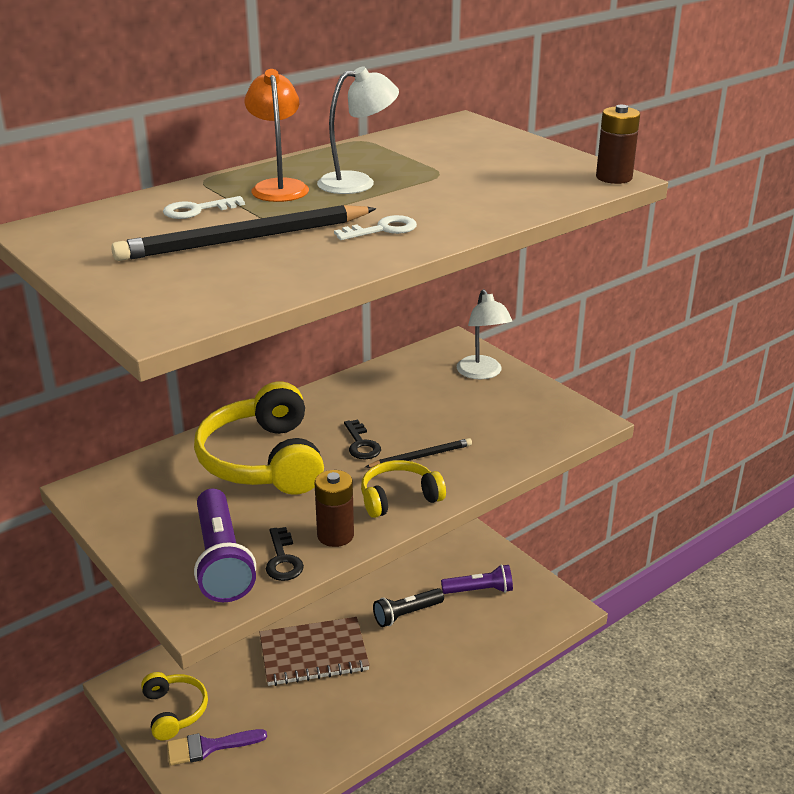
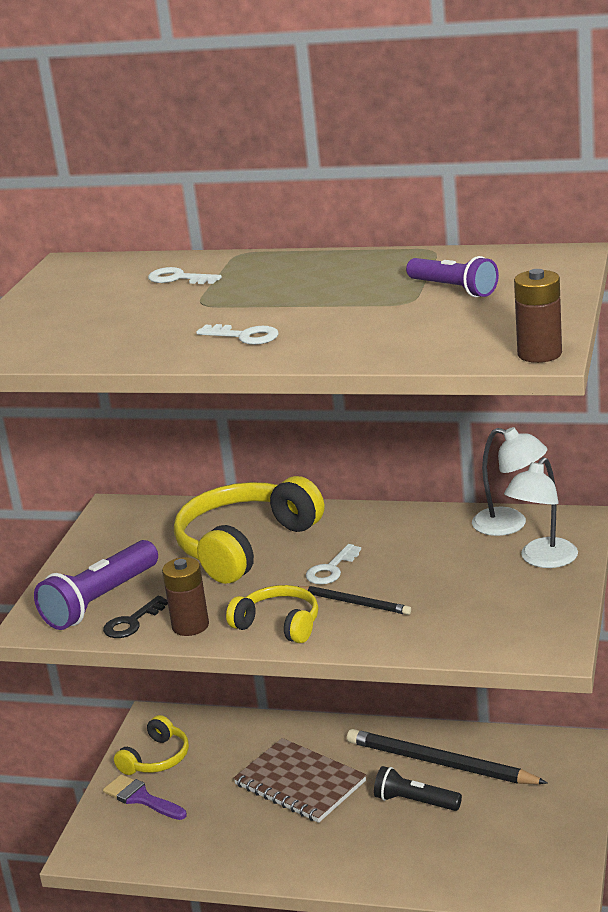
camera: 55 degrees right, 5 degrees down
(244, 239) = (149, 312): black pencil -> black pencil (440, 763)
(279, 187) = (270, 276): orange lamp -> none
(357, 182) = (330, 289): white lamp -> white lamp (510, 524)
(361, 444) = (331, 569): black key -> white key
(479, 590) = (508, 824): purple flashlight -> purple flashlight (453, 289)

